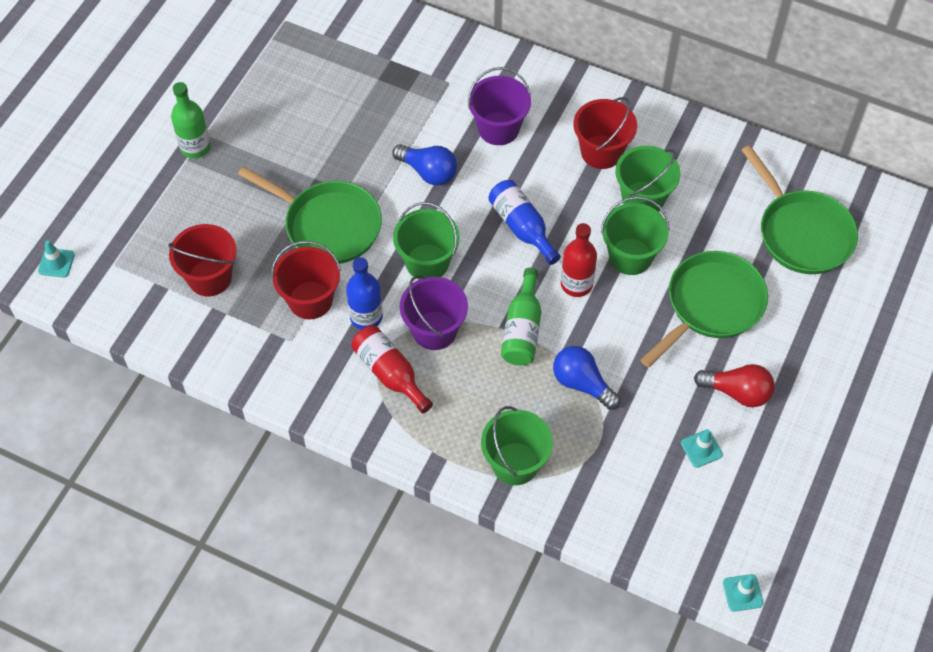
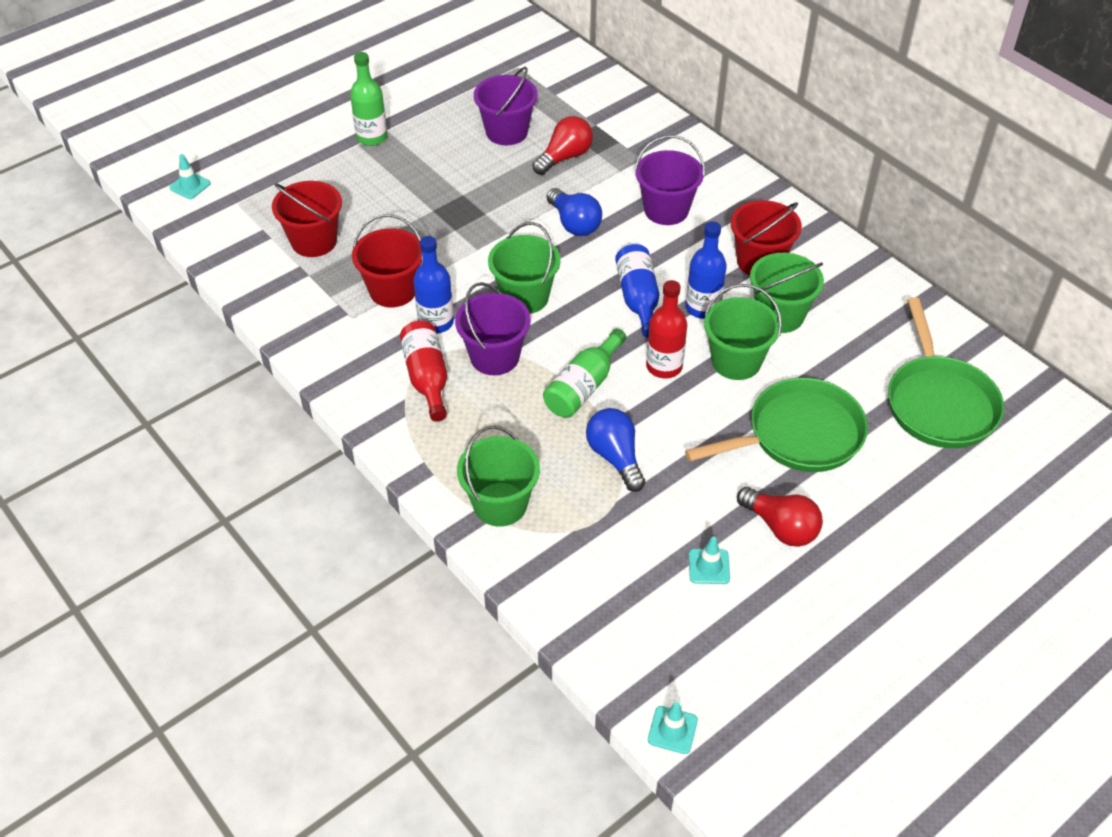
camera: 25 degrees right, 10 degrees down
(315, 96) = (506, 132): none -> purple bucket
(328, 225) = (450, 235): green pan -> none
(382, 105) = (565, 157): none -> red light bulb
(578, 215) = (703, 308): none -> blue bottle

